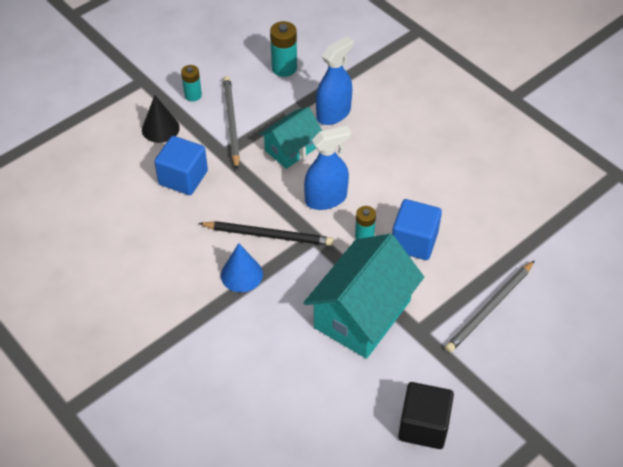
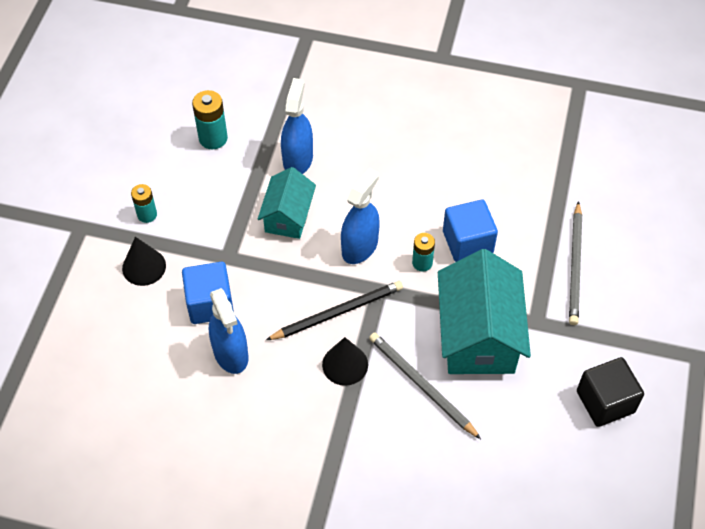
camera: 35 degrees left, 5 degrees up
(167, 219) = (231, 353): none -> blue spray bottle
(231, 122) = (209, 222): grey pencil -> grey pencil (421, 385)
(241, 274) = (345, 364): blue cone -> black cone

